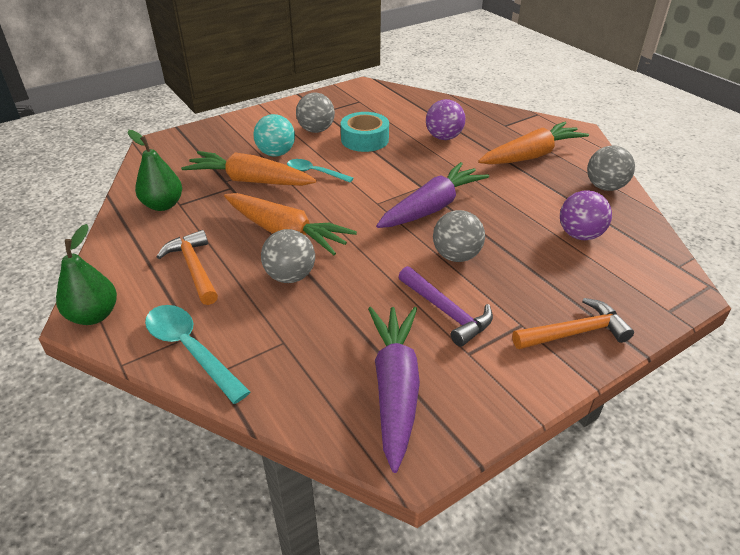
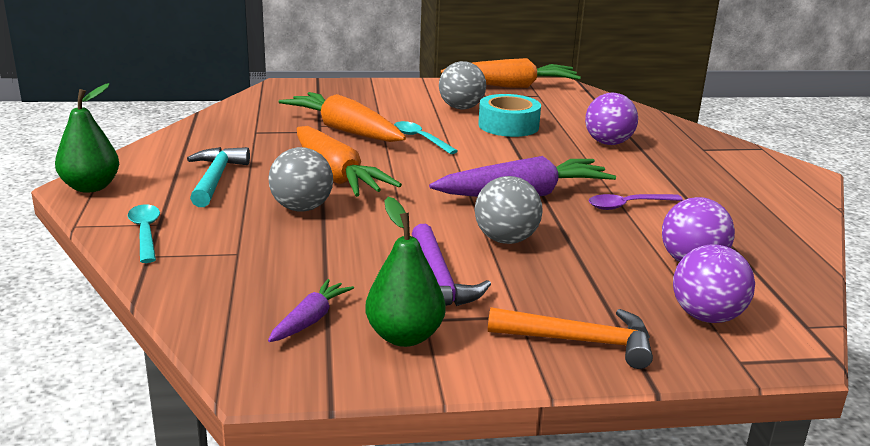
camera: 25 degrees right, 15 degrees down
(163, 205) = (239, 129): green pear -> green pear (404, 336)
(190, 349) = (145, 233): turquoise spoon -> turquoise spoon, size x0.65
(193, 268) = (215, 178): orange hammer -> turquoise hammer
(276, 153) = (396, 116): turquoise ball -> none
(395, 387) = (310, 320): purple carrot -> purple carrot, size x0.49
(503, 195) = (628, 205): none -> purple spoon
(531, 155) = (708, 181): orange carrot -> orange carrot (512, 86)
(605, 187) = (782, 230): grey ball -> none
(623, 280) = (706, 317): none -> purple ball

